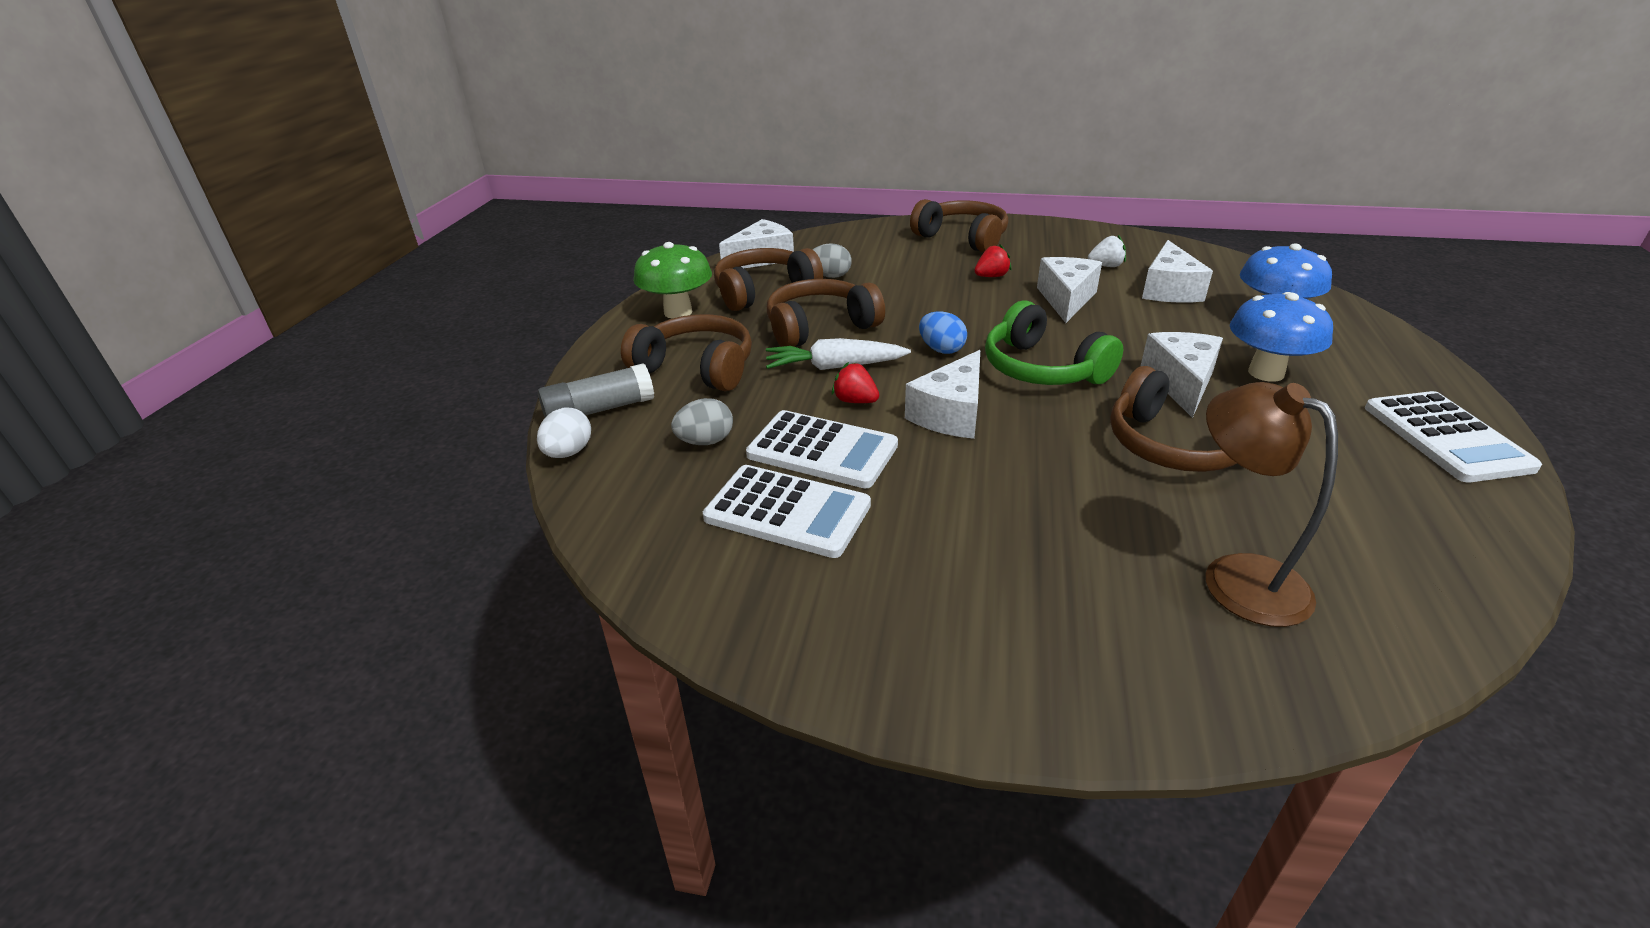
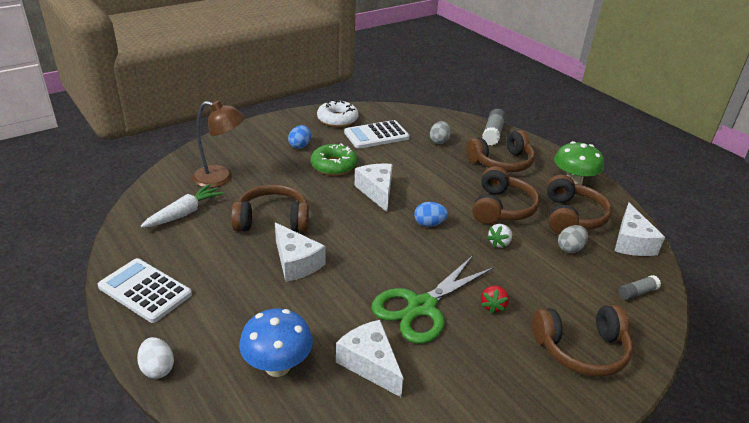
camera: 130 degrees right, 0 degrees up
(568, 453) = (469, 120): white egg -> white egg (157, 368)
(799, 605) = (337, 119): none -> white donut
(822, 450) = (398, 156): white calculator -> none
(834, 367) = (455, 190): white carrot -> white carrot (184, 213)
(844, 240) = (637, 293): none -> grey glue stick
(855, 401) = (420, 179): red strawberry -> none
(964, 489) = (334, 165): none -> green donut
(980, 572) = (300, 146): none -> blue egg
(1042, 369) = (369, 236): green headphones -> none
(1066, 299) = (421, 307): white cheese -> green scissors
(1106, 266) = (442, 373): white strawberry -> white strawberry (499, 243)
(1266, 373) = (255, 296): blue mushroom -> none

